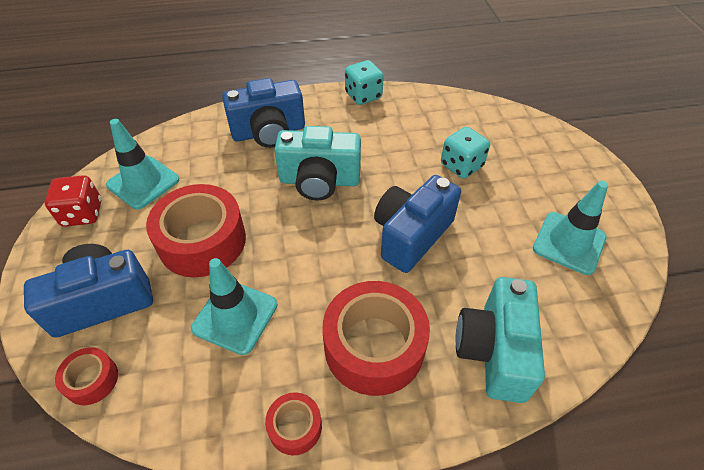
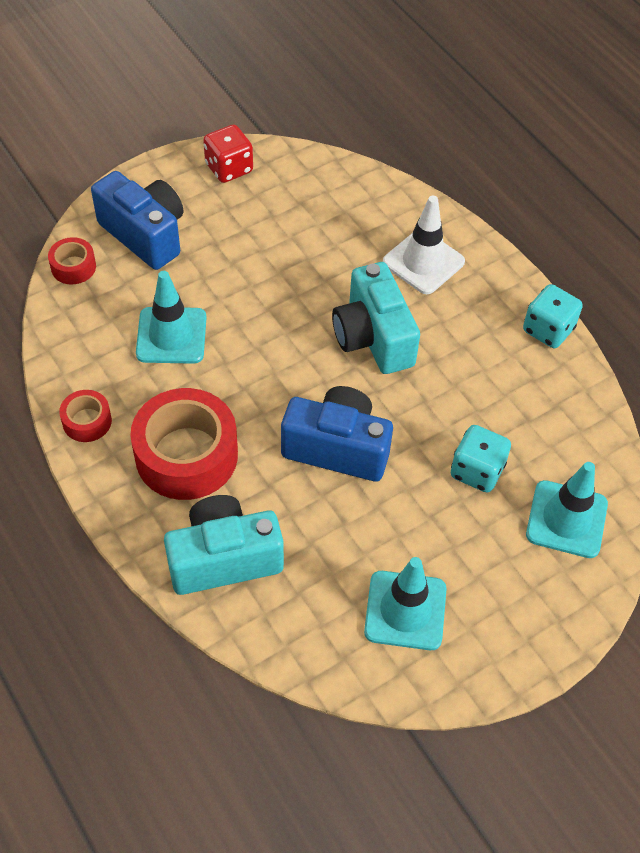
camera: 65 degrees right, 5 degrees up
(143, 182) = (290, 192): turquoise traffic cone -> turquoise traffic cone (566, 519)
(202, 241) = (242, 273): red tape -> none
(269, 132) = (423, 262): blue camera -> white traffic cone

